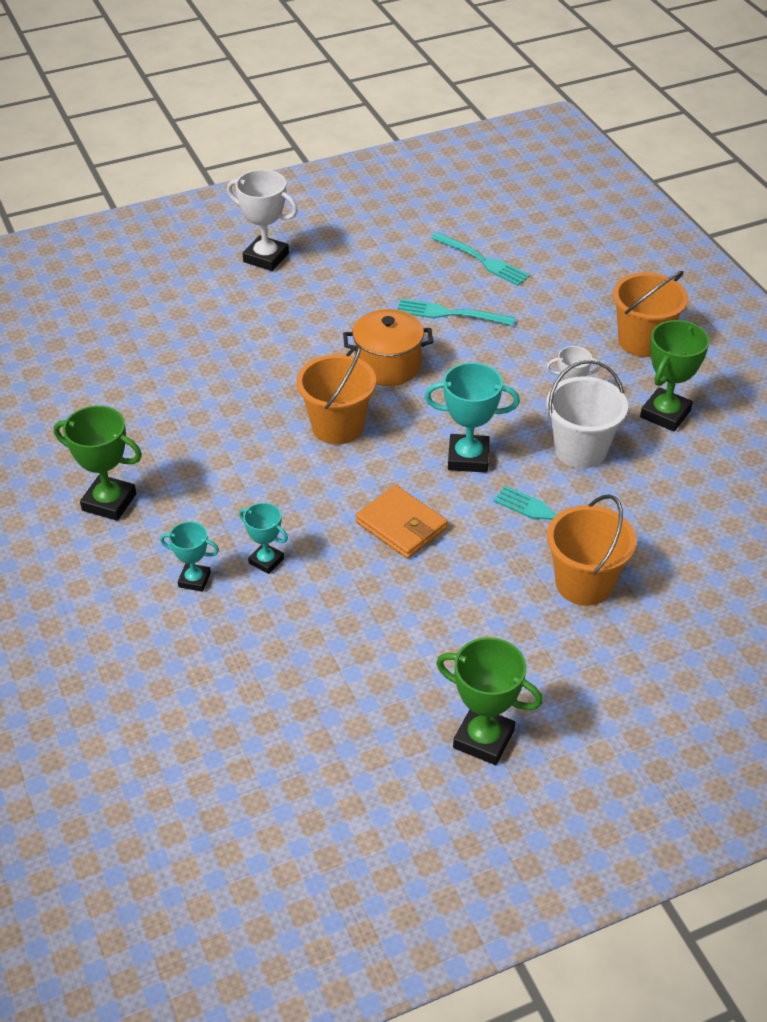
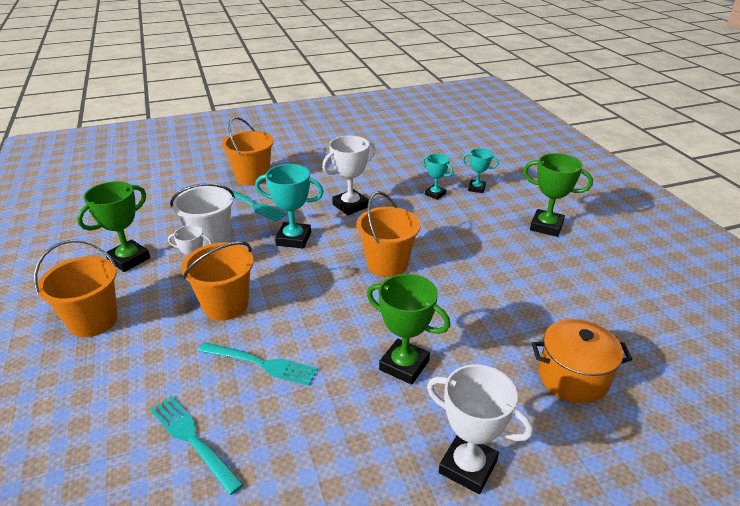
camera: 175 degrees left, 10 degrees down
(387, 365) = (338, 311): orange pot -> orange pot (573, 377)
(401, 525) = (350, 206): orange wallet -> white trophy
(483, 739) = (329, 134): green trophy -> green trophy (404, 365)
(513, 365) = (226, 305): none -> orange bucket

